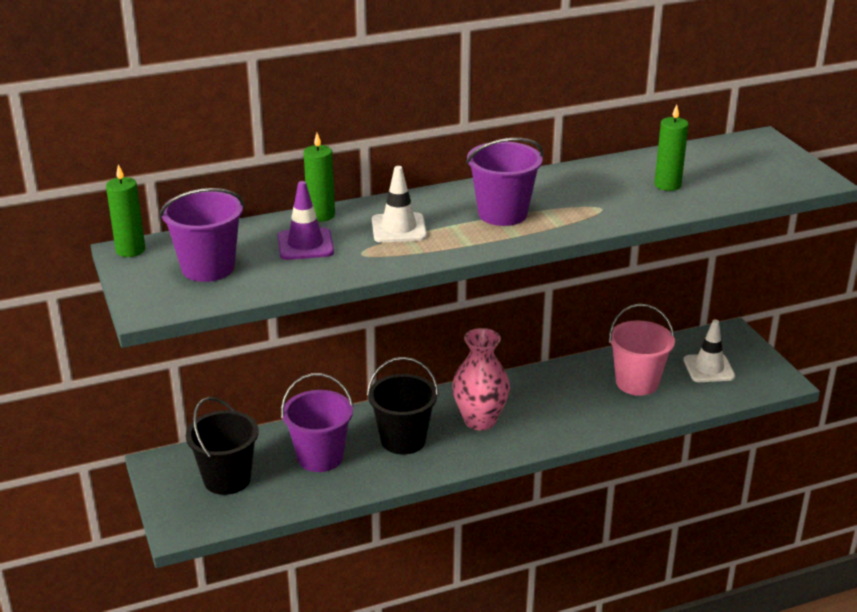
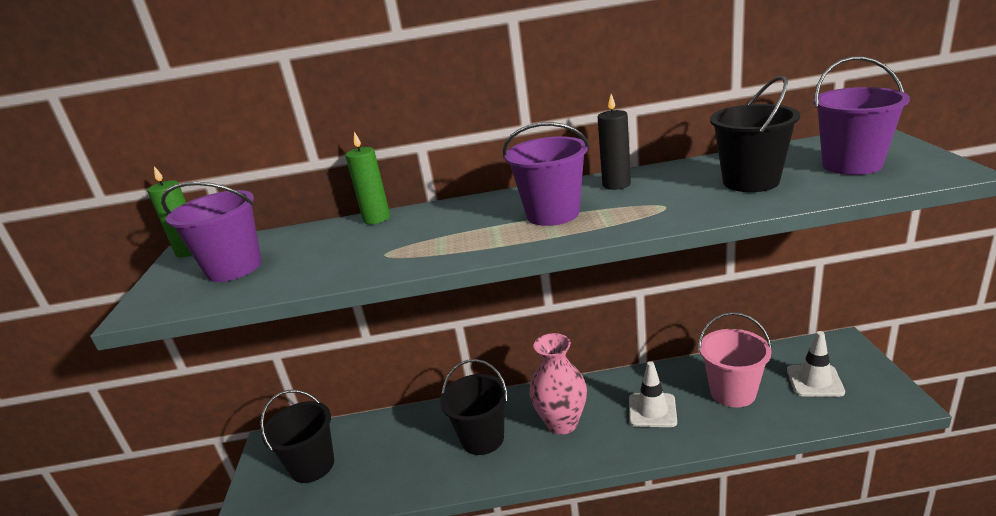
camera: 20 degrees right, 5 degrees down
(305, 244) = (339, 246): purple traffic cone -> none
(320, 457) = (401, 450): purple bucket -> purple bucket (851, 165)
(399, 228) = (439, 229): white traffic cone -> white traffic cone (652, 410)
(548, 183) = (616, 184): none -> black candle
(667, 185) = (751, 181): green candle -> black bucket

